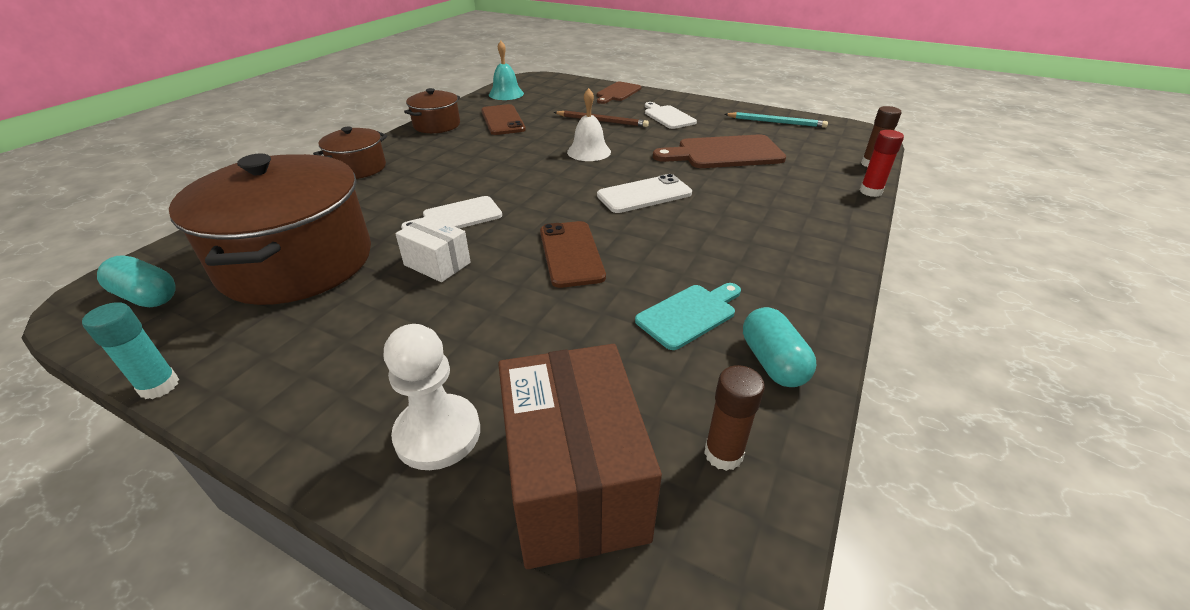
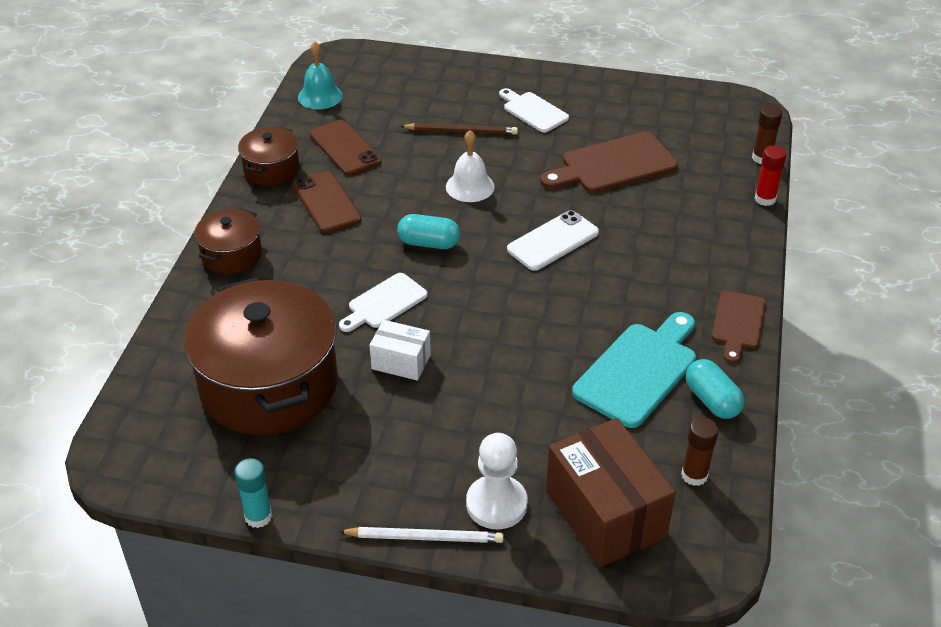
camera: 15 degrees left, 5 degrees up
(147, 297) = (163, 447): turquoise capsule -> turquoise capsule (429, 243)
(319, 458) = (425, 537): none -> white pencil
(571, 254) = (515, 328): brown phone -> brown phone (326, 202)
(618, 93) = (457, 73): brown cutting board -> brown cutting board (738, 323)
(689, 314) = (638, 371): turquoise cutting board -> turquoise cutting board, size x1.62
(776, 122) = (655, 103): turquoise pencil -> none

